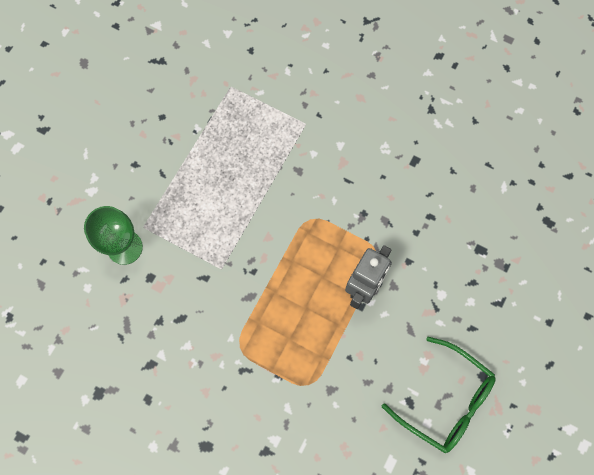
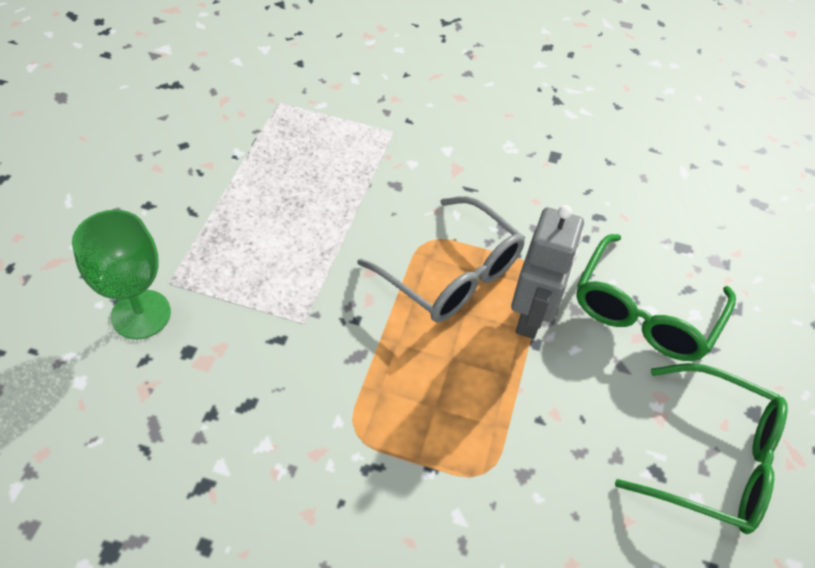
camera: 15 degrees left, 20 degrees down
(320, 247) = (452, 274): none -> grey glasses
(437, 296) = (644, 313): none -> green glasses

